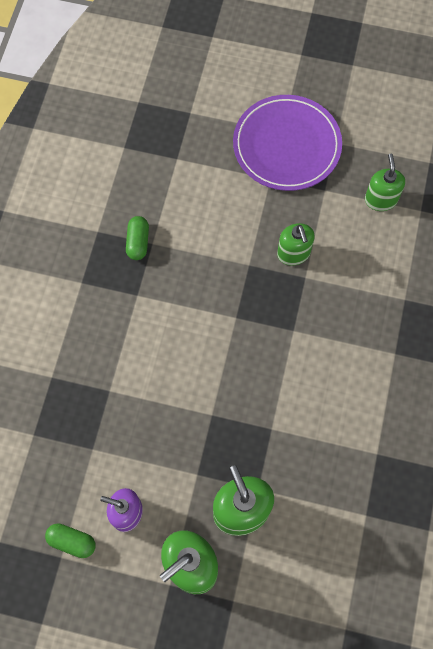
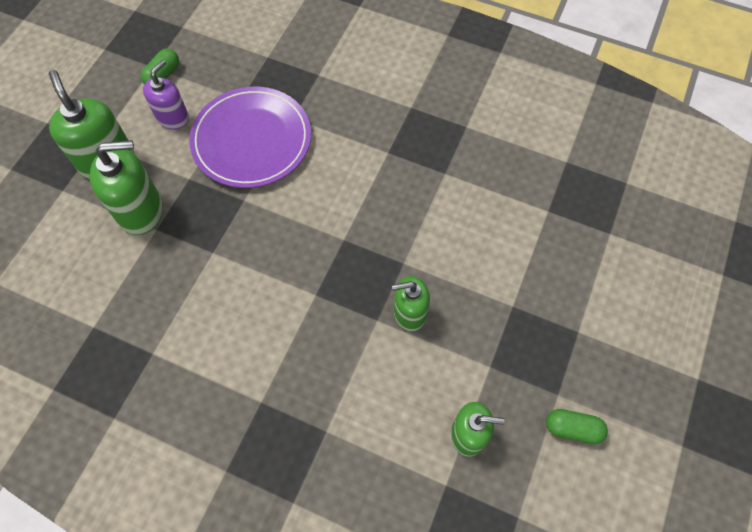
camera: 100 degrees right, 5 degrees down
(138, 242) = (448, 160): green capsule -> green capsule (572, 429)
(286, 145) = (557, 333): purple plate -> purple plate (251, 140)

